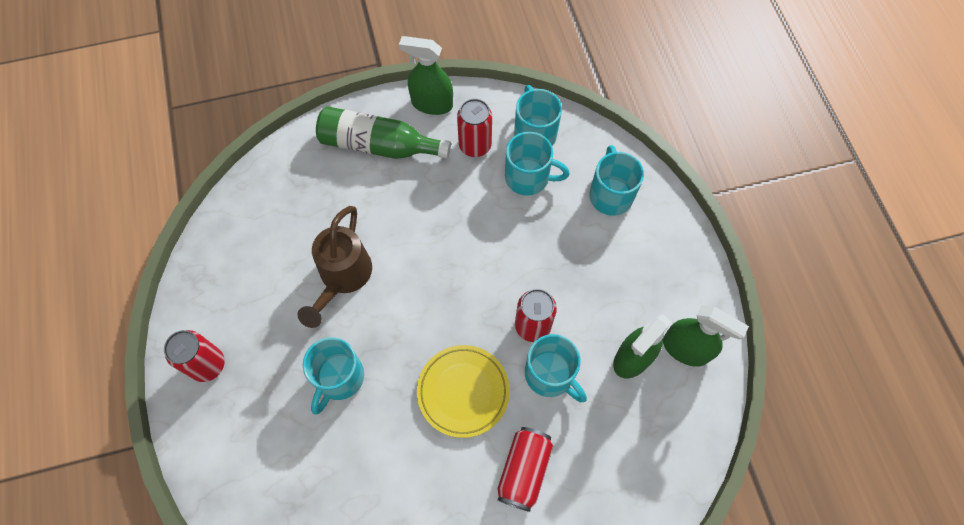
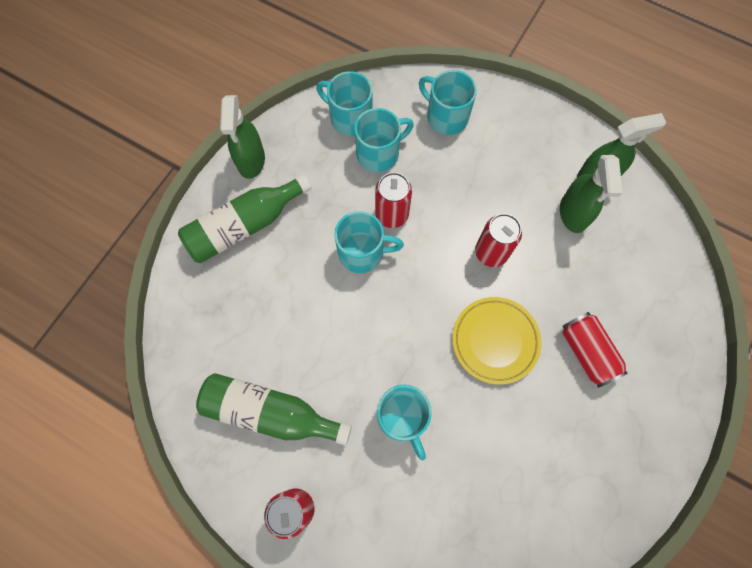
camera: 45 degrees left, 5 degrees up
(260, 286) = (270, 413): none -> green bottle
(342, 278) = (326, 346): brown watering can -> none
(431, 104) = (251, 160): green spray bottle -> green spray bottle turned 60 degrees counterclockwise
(475, 145) = (317, 163): red can -> red can (392, 214)
(550, 375) = (536, 274): turquoise mug -> turquoise mug (362, 252)

